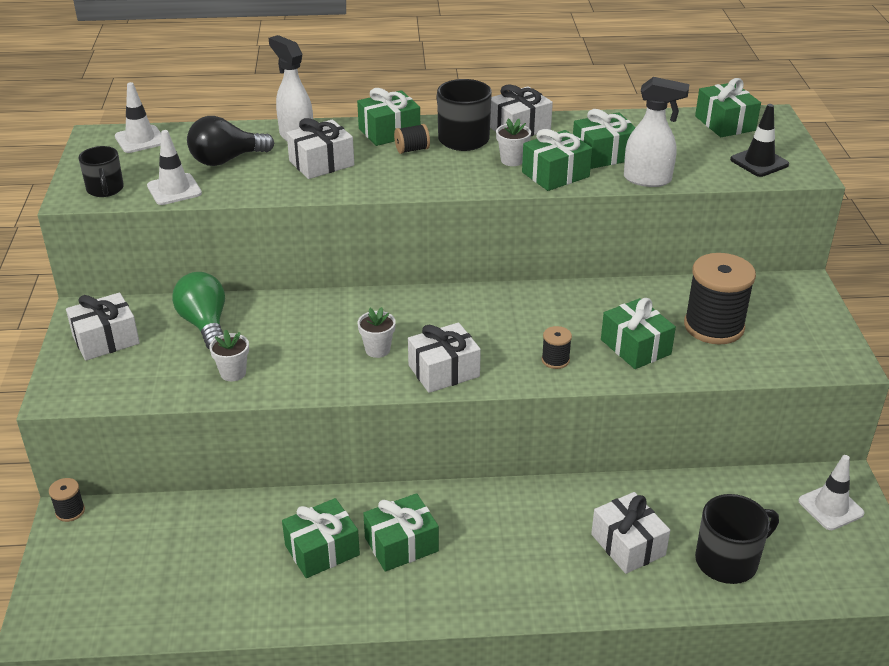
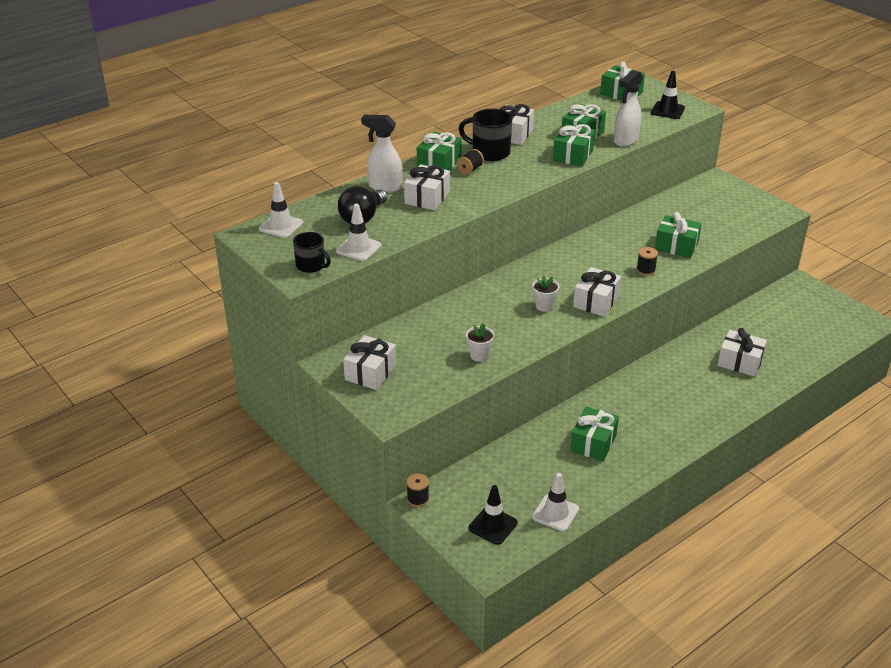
camera: 35 degrees left, 0 degrees up
(100, 584) = (493, 525): none -> black traffic cone
(205, 324) = (421, 336): green light bulb -> none
(401, 544) = (631, 418): green gift -> none
(512, 160) = (537, 155): white flower pot -> none
(648, 180) = (625, 140): white spray bottle -> white spray bottle turned 150 degrees clockwise
(713, 326) = (700, 219): black spool -> none
(728, 561) = (792, 347): black mug -> none
(830, 507) = (808, 299): white traffic cone -> white traffic cone (555, 513)

